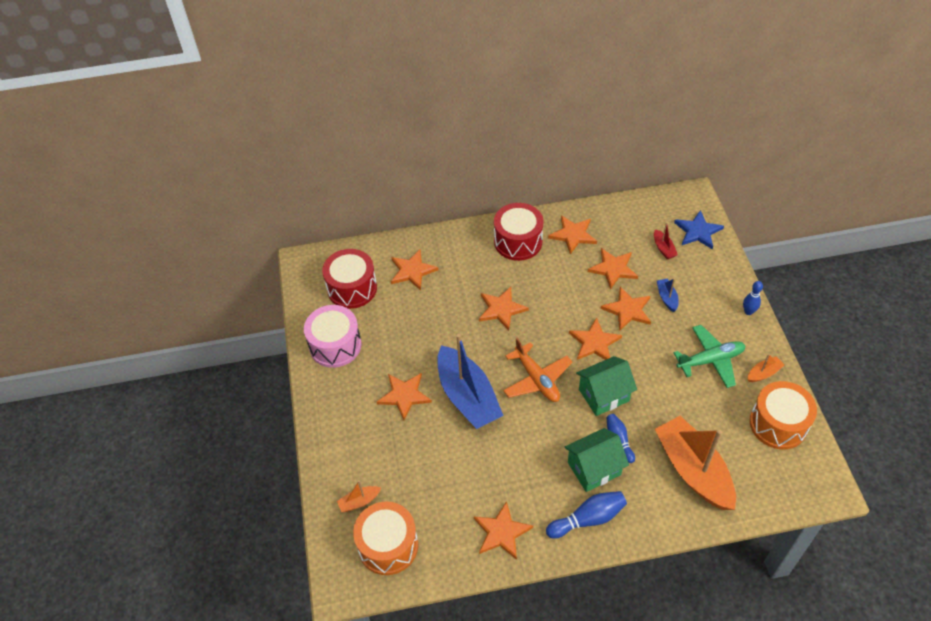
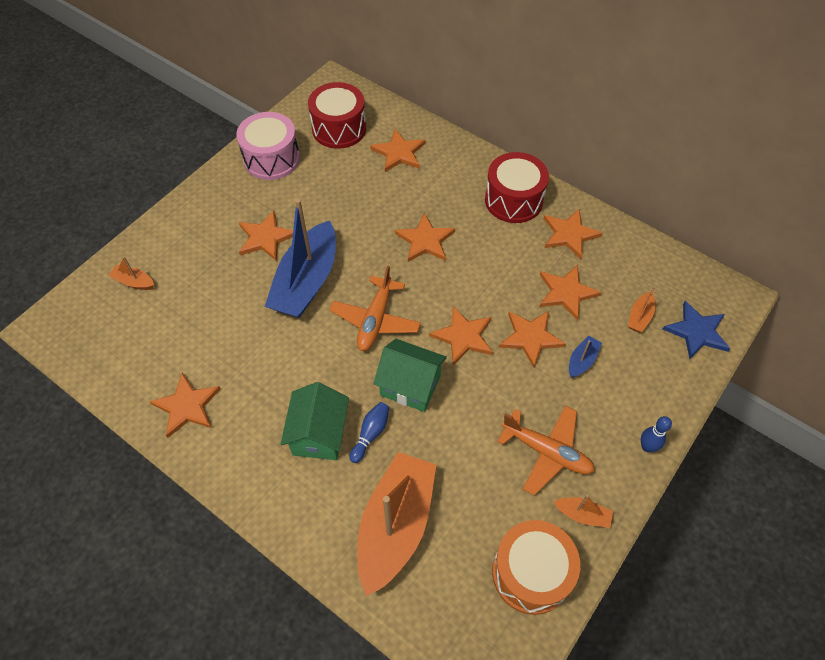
camera: 45 degrees right, 5 degrees up
(388, 545) = (107, 332): orange drum -> none
(588, 519) = (258, 467): blue bowling pin -> none
(594, 468) = (319, 434): green house -> green house turned 75 degrees clockwise
(663, 248) = (639, 317): red boat -> orange boat
(710, 360) = (546, 452): green plane -> orange plane

